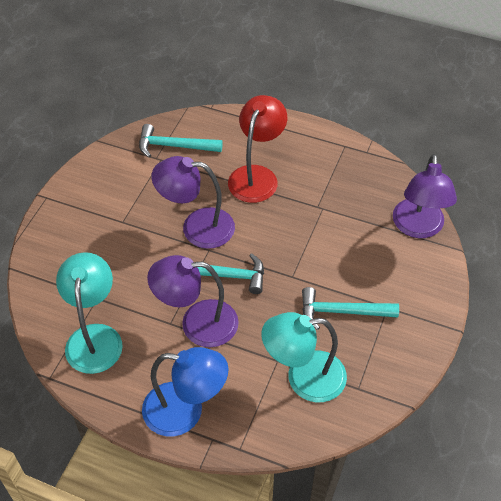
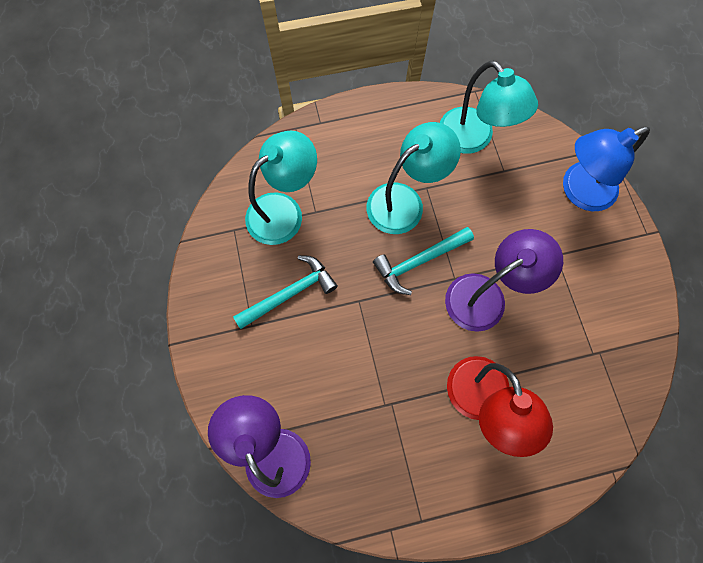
camera: 145 degrees right, 20 degrees up
(174, 146) = (597, 382): turquoise hammer -> none
(185, 411) = (355, 129): blue lamp -> blue lamp (579, 191)
(197, 324) = (404, 201): purple lamp -> turquoise lamp

